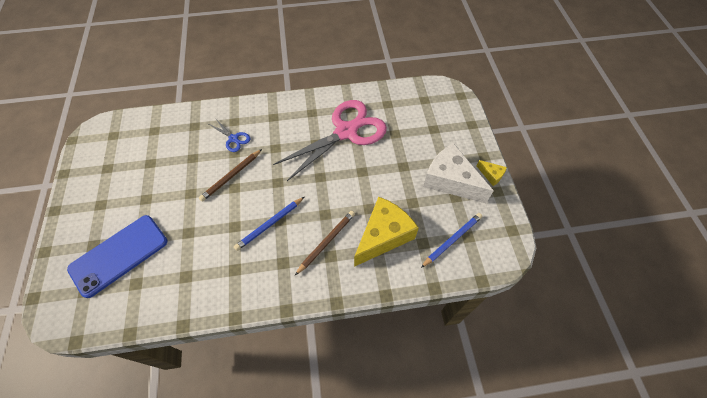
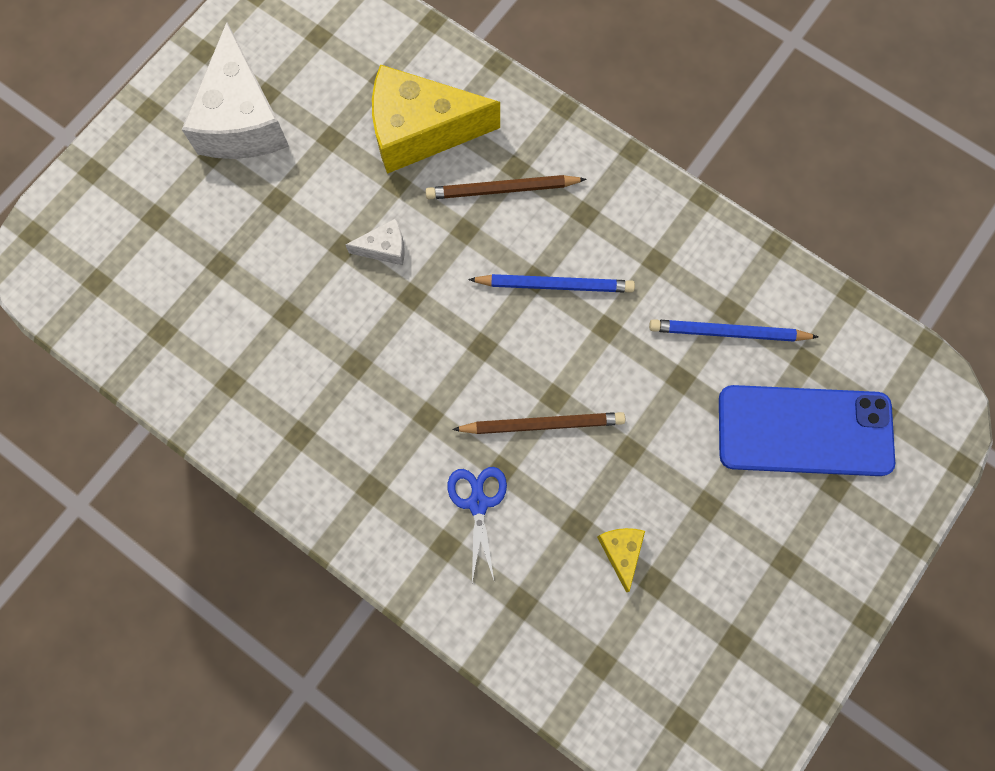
camera: 135 degrees left, 15 degrees up
(346, 132) = (288, 340): pink scissors -> none
(347, 183) = (384, 248): none -> white cheese
(452, 240) = (343, 49): blue pencil -> blue pencil (728, 332)
(491, 175) = (179, 76): yellow cheese -> yellow cheese (621, 552)

